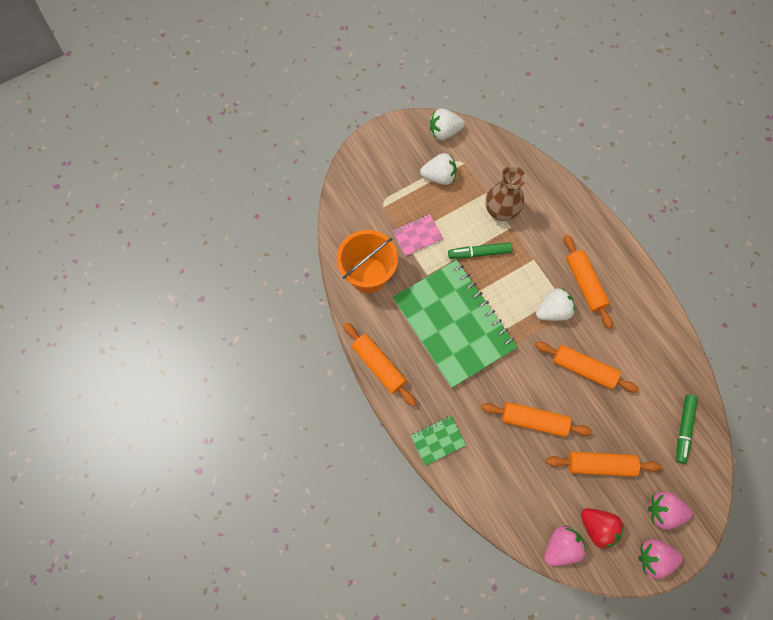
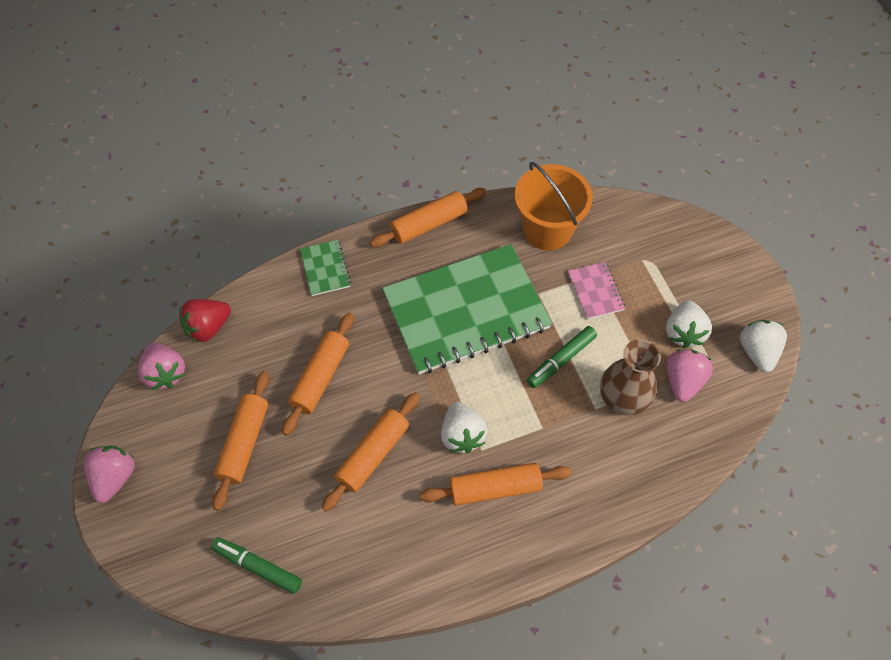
camera: 100 degrees right, 10 degrees down
(479, 253) = (561, 360): green marker -> green marker turned 135 degrees counterclockwise
(597, 527) = (172, 420): red strawberry -> red strawberry (208, 327)
(663, 511) = (163, 506): pink strawberry -> pink strawberry (683, 381)

